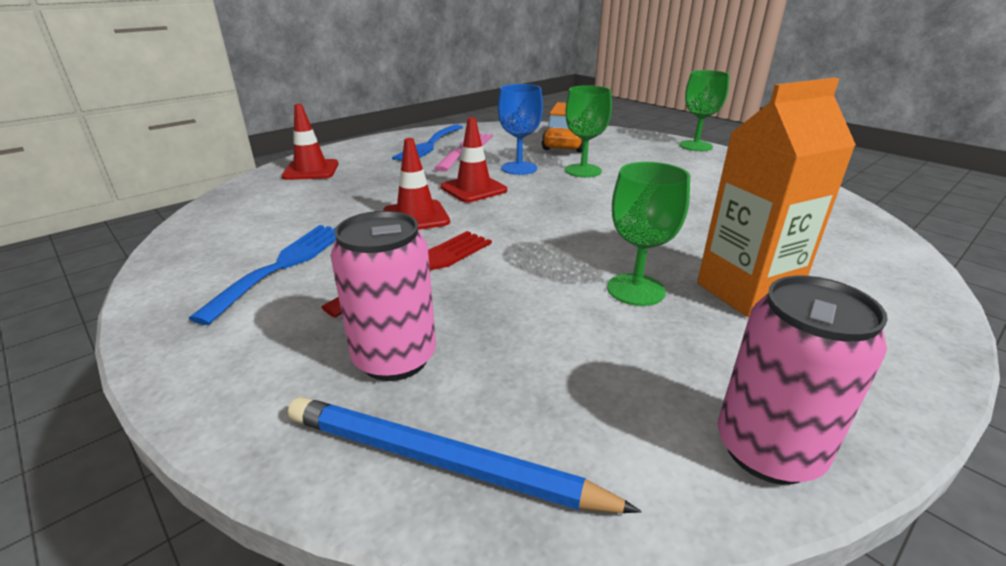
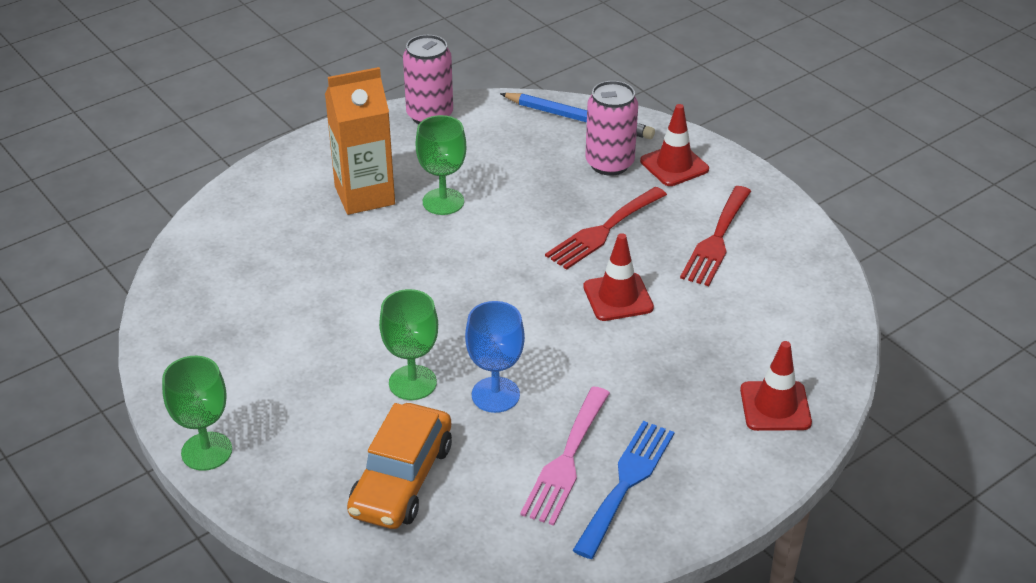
camera: 175 degrees left, 10 degrees up
(283, 265) = (716, 240): blue fork -> red fork
(473, 189) = (558, 346): red traffic cone -> red traffic cone (674, 165)

